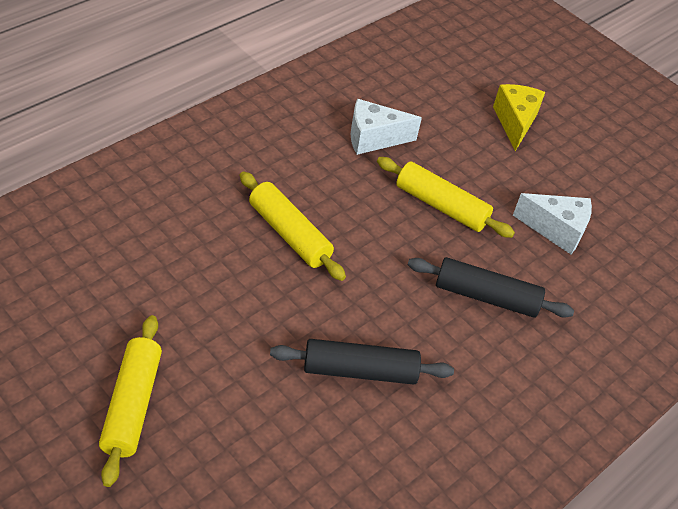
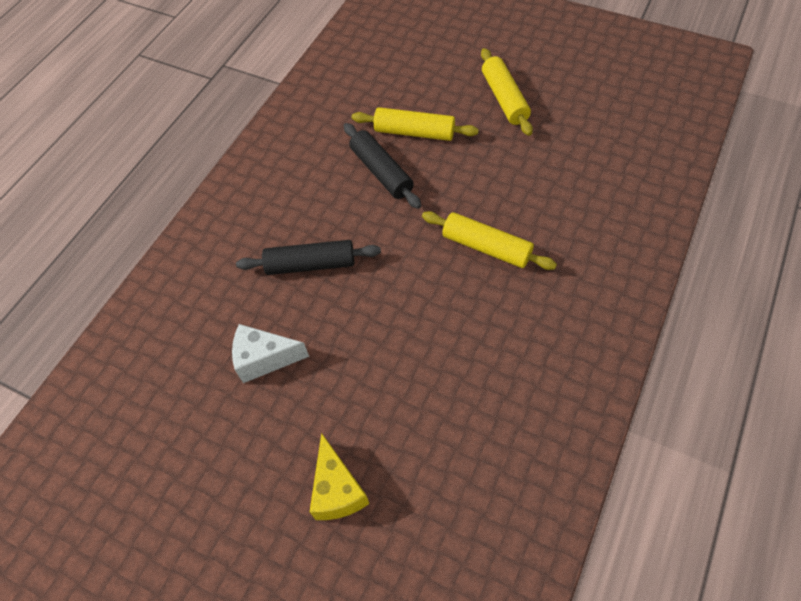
camera: 170 degrees right, 10 degrees up
(359, 370) = (381, 172): black rolling pin -> black rolling pin turned 75 degrees clockwise
(373, 138) = (473, 385): white cheese -> none
(441, 206) = (377, 335): yellow rolling pin -> yellow rolling pin (414, 132)

